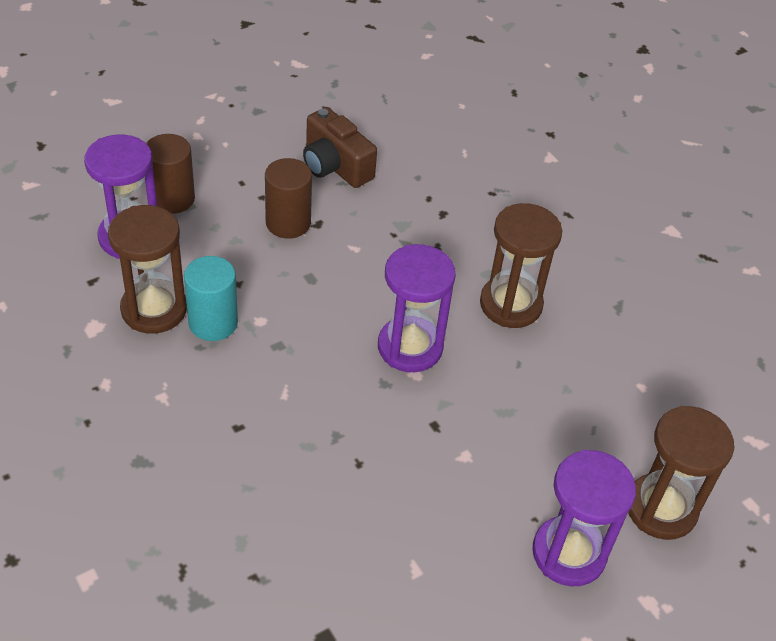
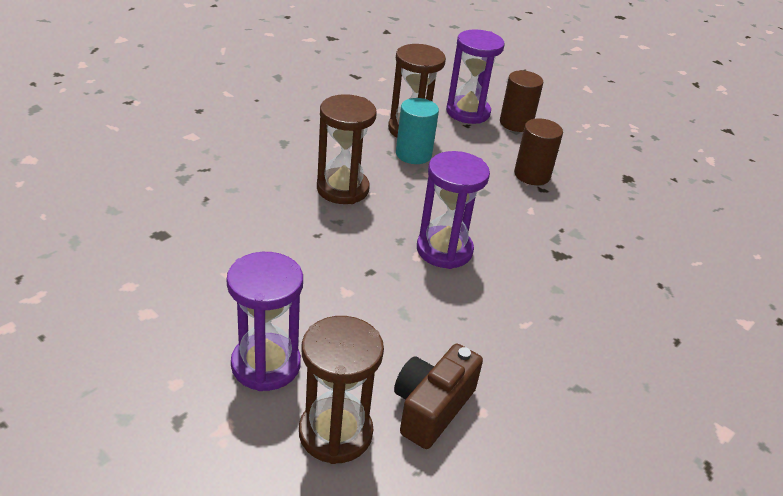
camera: 75 degrees right, 10 degrees down
(335, 166) = (612, 191): brown camera -> brown camera (431, 408)
(510, 304) = (529, 307): brown hourglass -> brown hourglass (342, 189)

